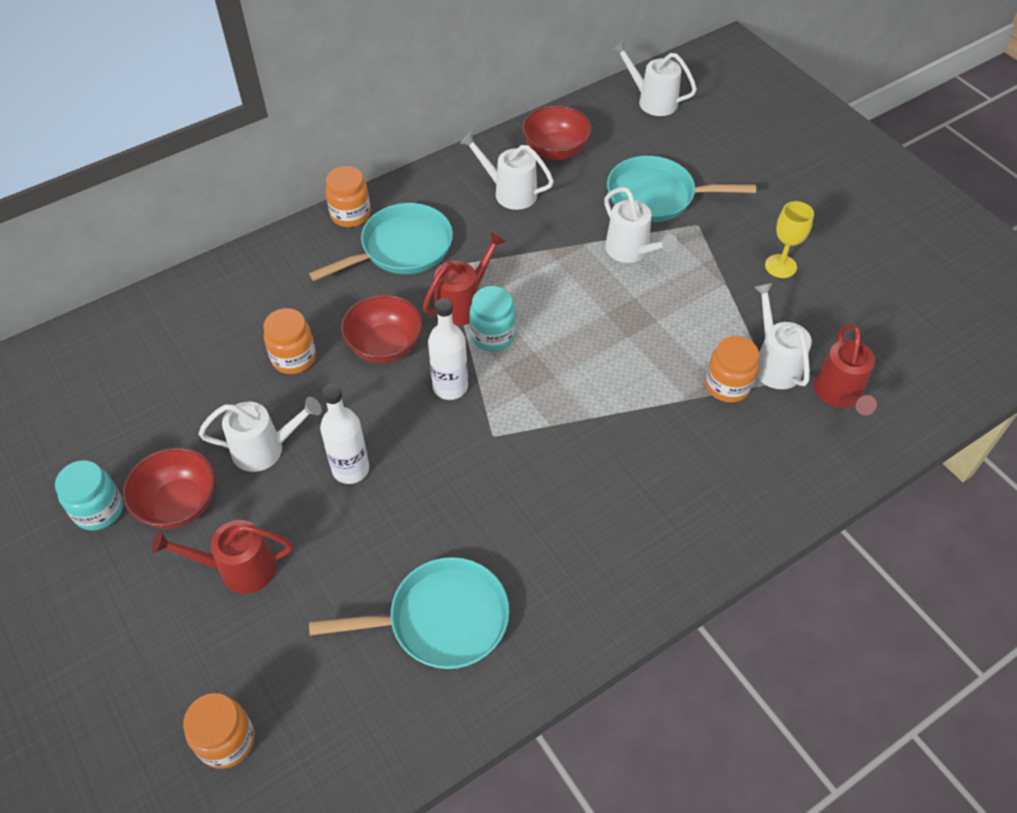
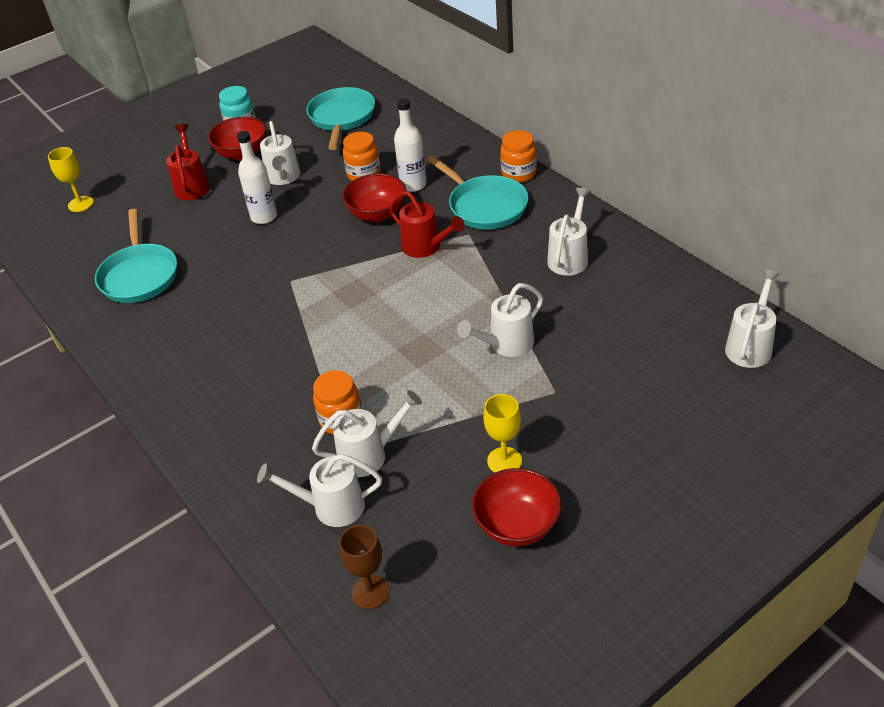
camera: 90 degrees right, 10 degrees down
(226, 740) = (81, 204): orange jar -> yellow goblet
(450, 387) = (338, 252): white bottle -> white bottle (413, 185)
(493, 335) = (392, 268): turquoise jar -> none
(555, 151) = (639, 281): red bowl -> red bowl (517, 525)
(657, 196) = (590, 358): turquoise pan -> turquoise pan (342, 118)
(839, 395) = (330, 507): red watering can -> white watering can
(930, 366) = (370, 592): none -> brown goblet

